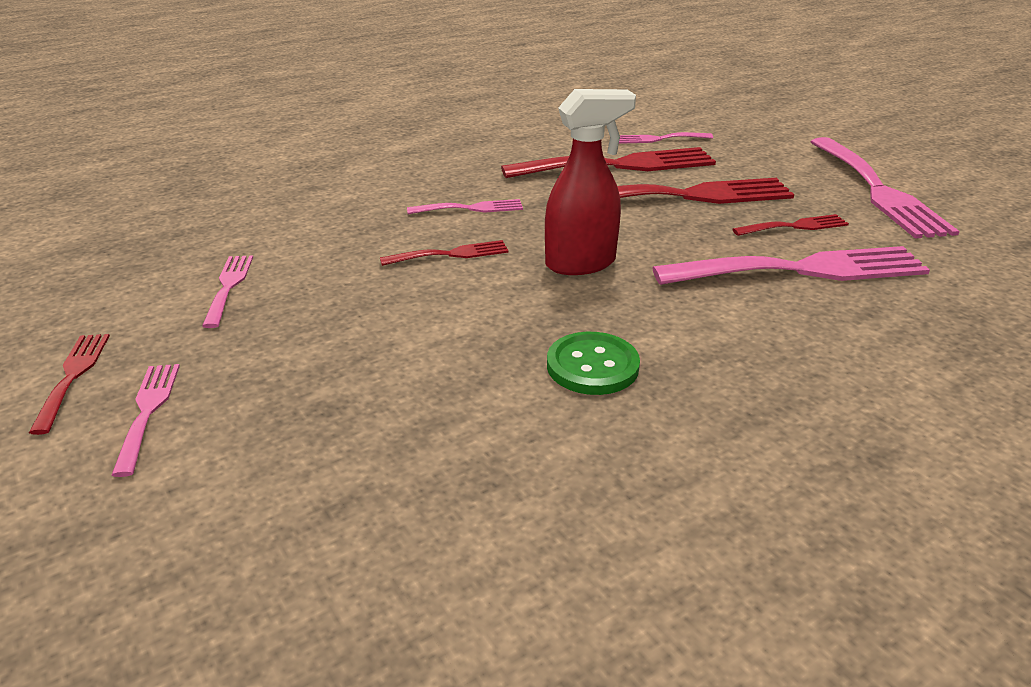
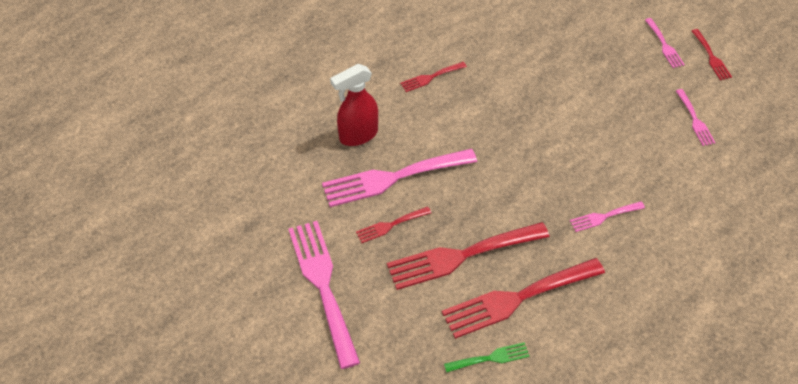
camera: 170 degrees right, 20 degrees up
(451, 254) = (594, 164): red fork -> red fork (430, 77)
(581, 263) = (517, 166): red spray bottle -> red spray bottle (358, 135)
(592, 366) = (495, 92): green button -> none
(659, 139) = (490, 358): pink fork -> green fork

